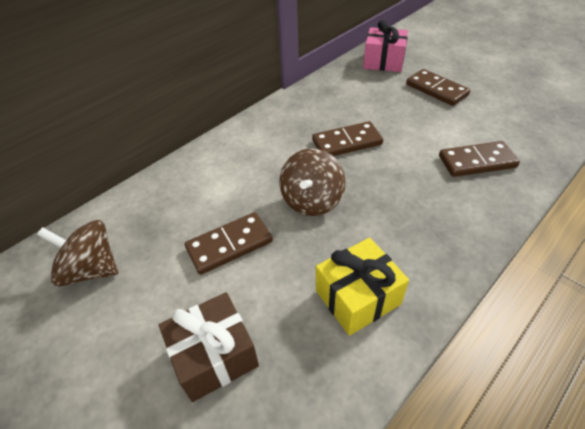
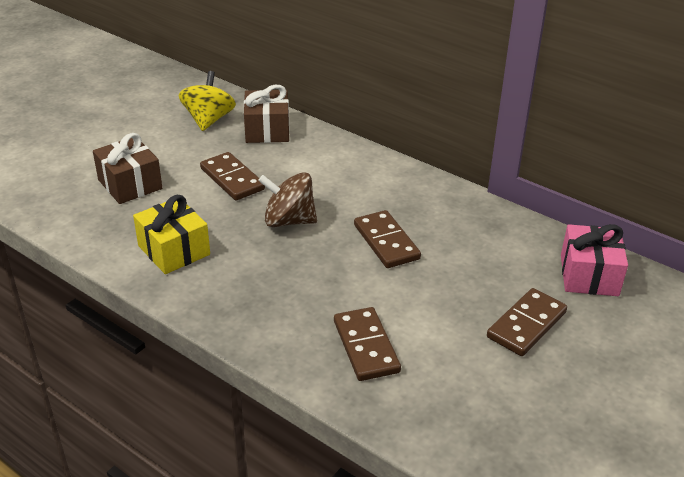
camera: 80 degrees right, 10 degrees down
(91, 269) = (208, 120): brown spinning top -> yellow spinning top
(140, 213) = (267, 130): none -> brown gift

